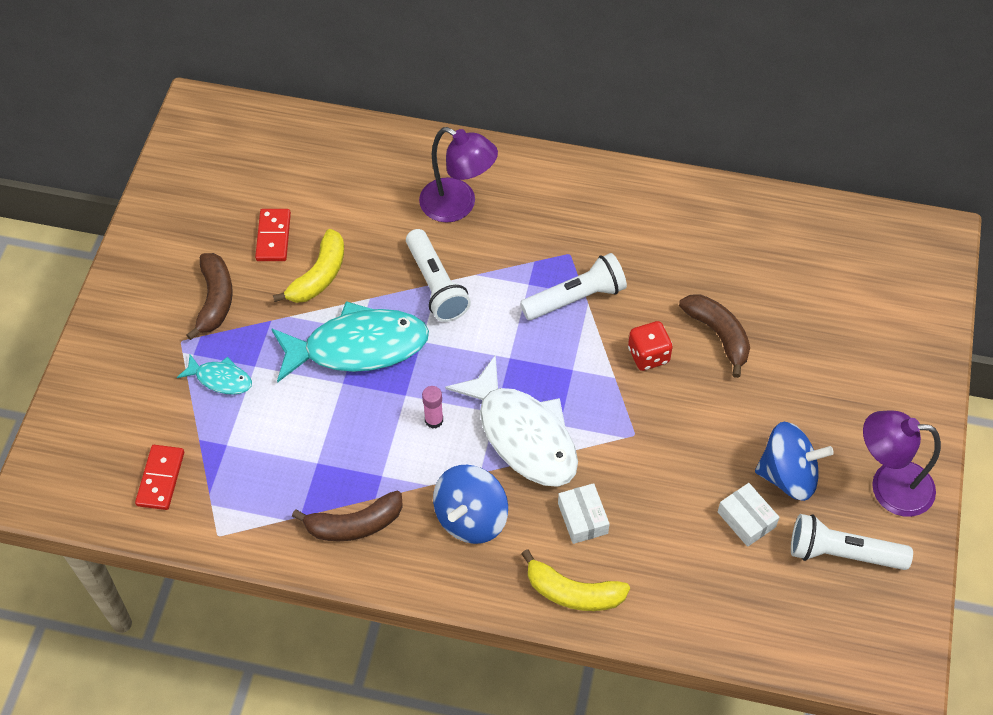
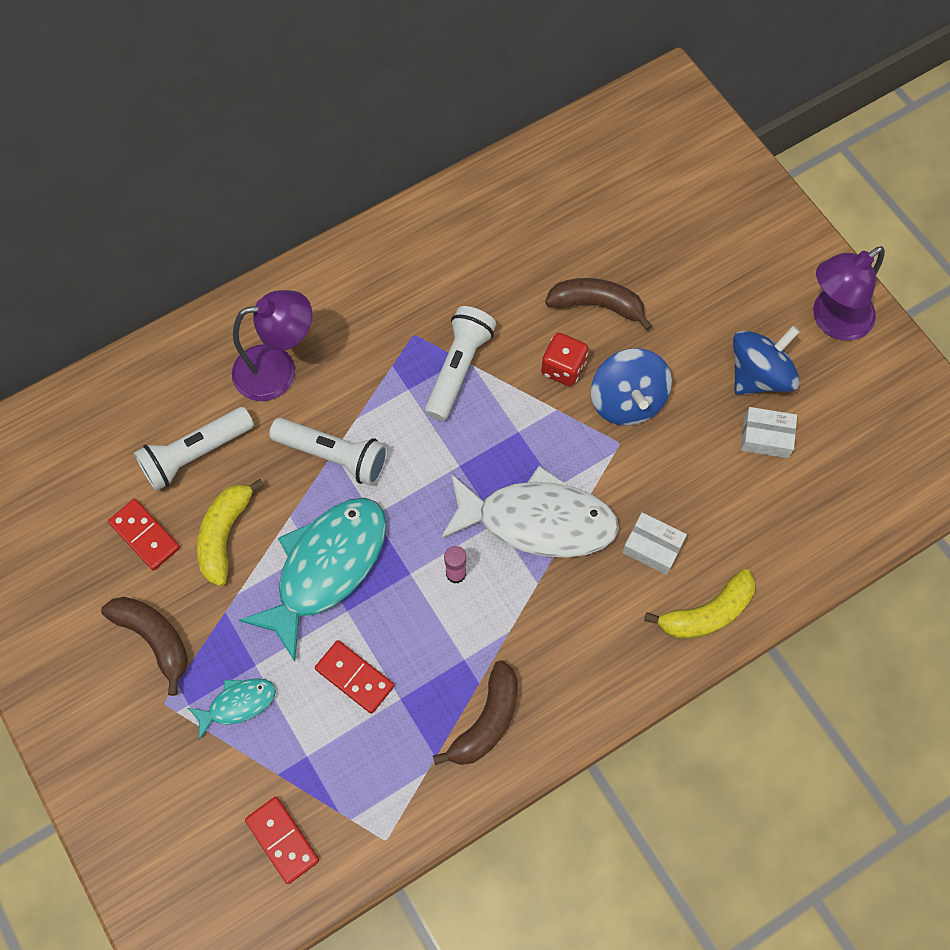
camera: 45 degrees left, 10 degrees up
(304, 425) = (355, 677): none -> red domino
(319, 276) = (224, 535): yellow banana -> yellow banana turned 150 degrees counterclockwise
(471, 518) = (570, 627): blue spinning top -> blue spinning top (627, 401)
(842, 553) = (854, 402): white flashlight -> white flashlight (195, 454)

